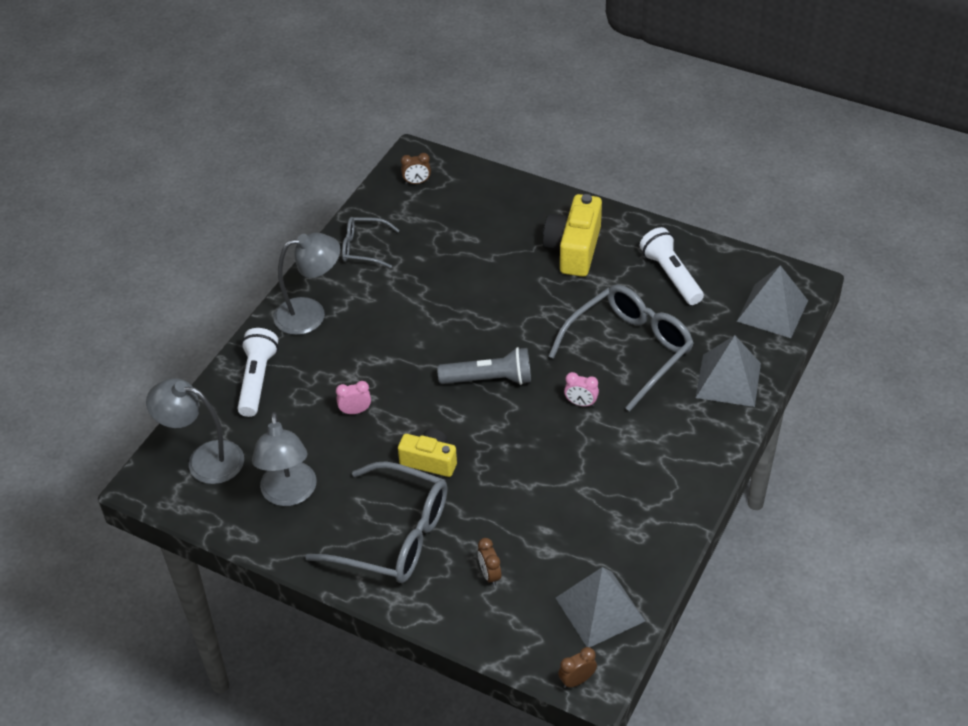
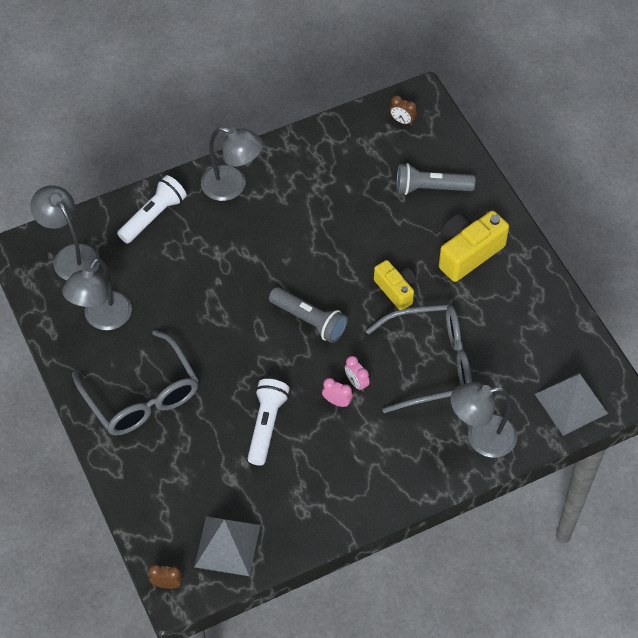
camera: 35 degrees right, 10 degrees up
(355, 411) = (197, 284): pink clock -> pink clock (337, 402)
(364, 248) = (315, 154): grey glasses -> none
(429, 461) = (213, 356): yellow camera -> yellow camera (396, 290)
(490, 575) = (178, 469): brown clock -> none
(492, 218) = (430, 188): none -> grey flashlight
(671, 275) = (521, 323): white flashlight -> white flashlight (266, 425)
(728, 380) = (481, 437): grey pyramid -> grey lamp

